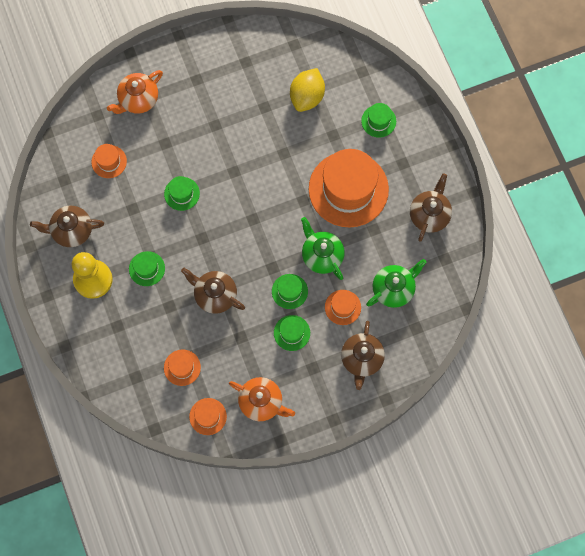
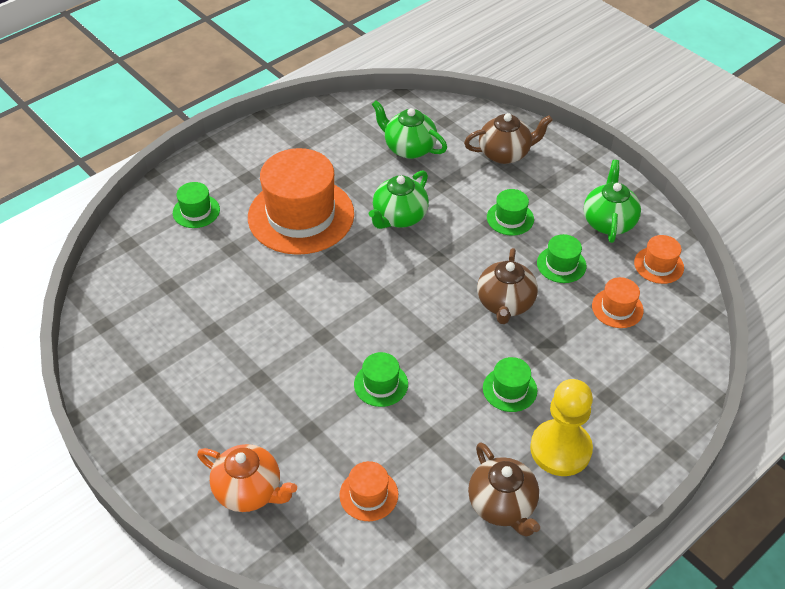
camera: 110 degrees left, 25 degrees down
(262, 402) = (608, 222): orange teapot -> green teapot
(289, 291) = (460, 234): green hat -> green hat (561, 264)
(307, 97) = (182, 289): yellow lemon -> none
(342, 307) = (453, 183): orange hat -> none
(429, 215) = (304, 141): brown teapot -> none

